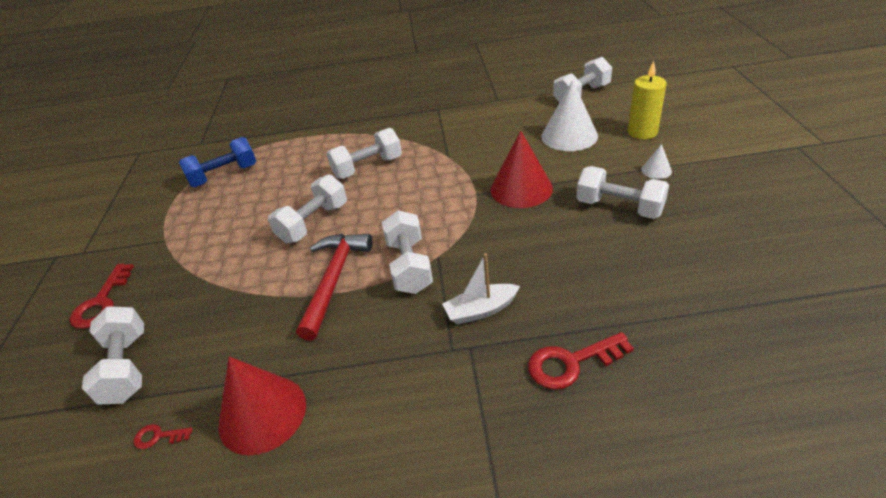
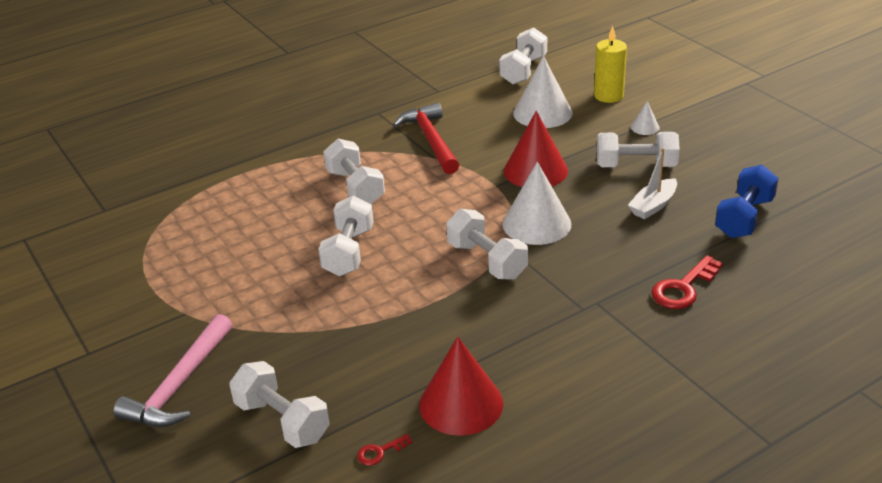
camera: 30 degrees left, 5 degrees down
(101, 302) = (179, 385): red key -> pink hammer
(224, 176) = (183, 235): blue dumbbell -> blue dumbbell (744, 218)
(334, 280) = (423, 292): red hammer -> red hammer (431, 140)
(367, 167) = (355, 187): white dumbbell -> white dumbbell turned 60 degrees counterclockwise
(481, 242) = (536, 224): none -> white cone
(481, 310) = (582, 275): white boat -> white boat (653, 206)

